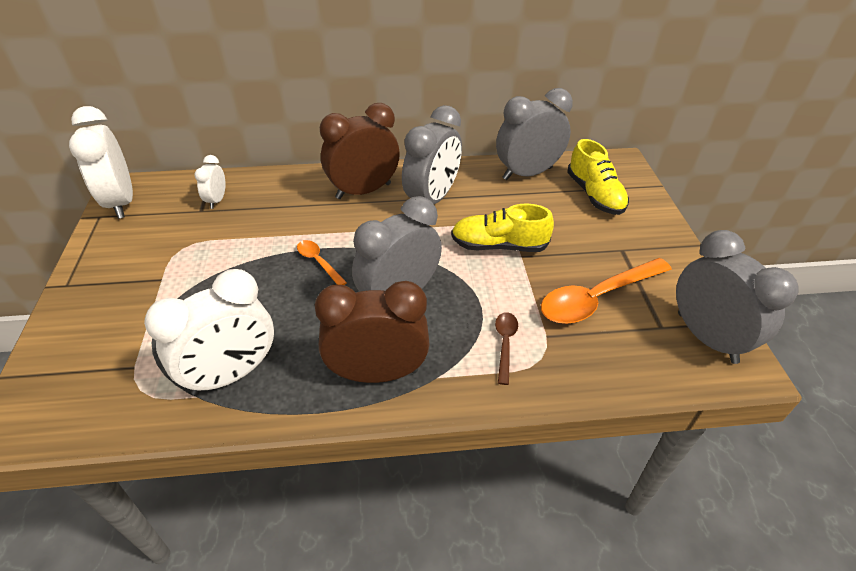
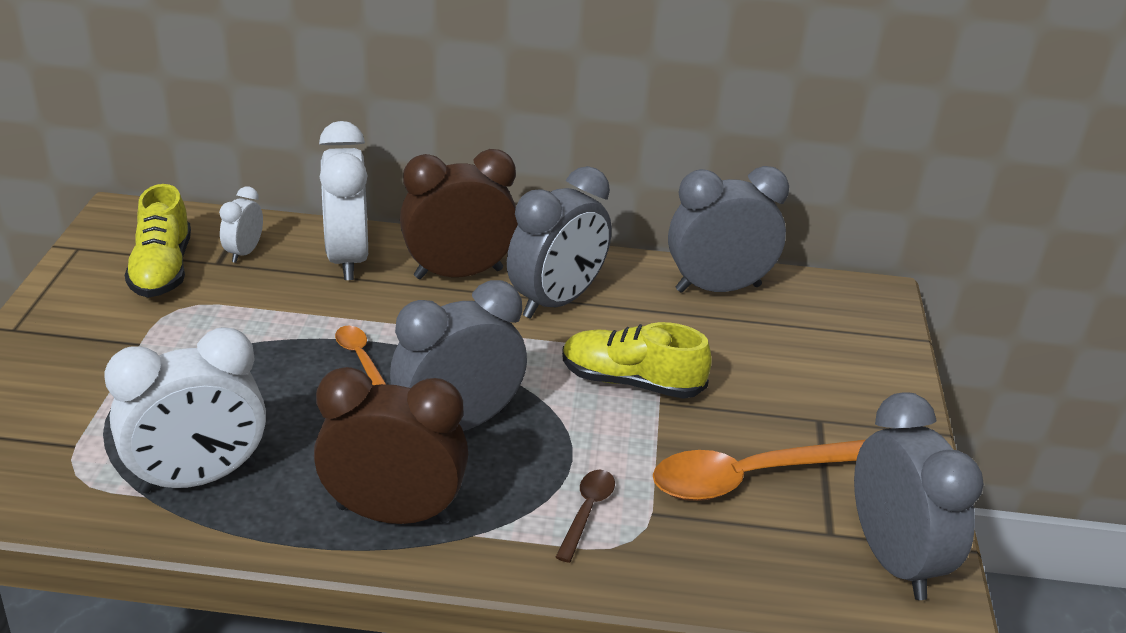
camera: 10 degrees right, 10 degrees down
(121, 202) = (112, 234): white clock -> white clock (347, 258)
(594, 195) = (811, 336): yellow shoe -> yellow shoe (162, 269)

